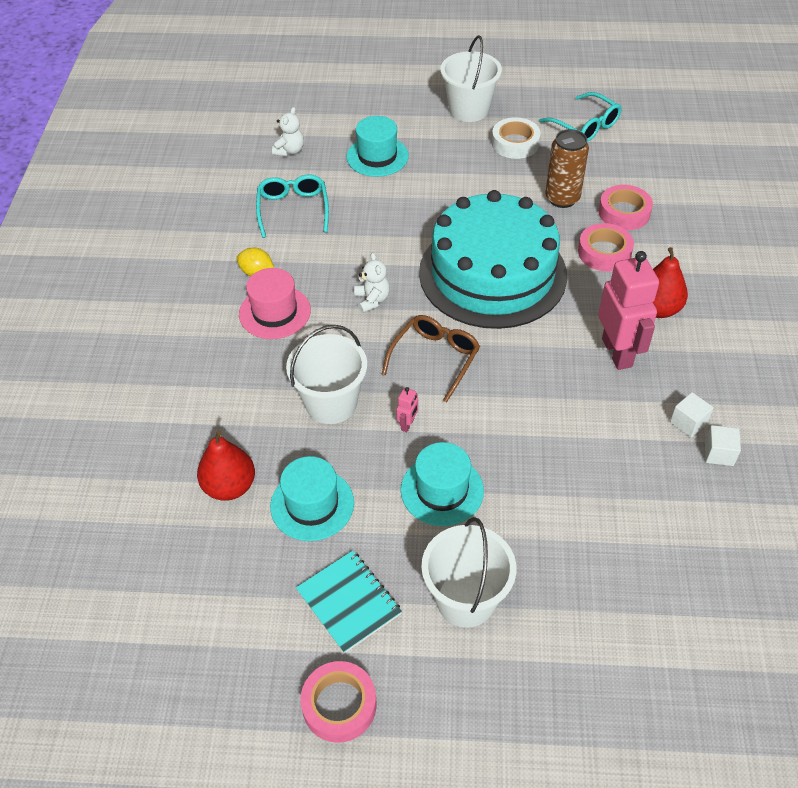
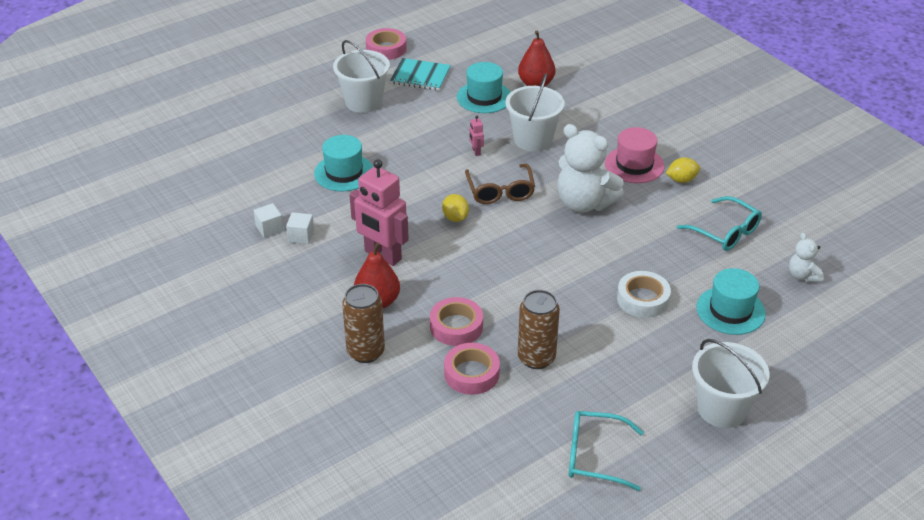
camera: 140 degrees right, 10 degrees down
(372, 300) = (584, 203): white teddy bear -> white teddy bear, size x2.02
(442, 490) = (422, 134): turquoise hat -> turquoise hat (344, 173)
(492, 273) = (524, 264): turquoise cake -> none
(509, 354) = (455, 218): none -> yellow lemon
(515, 143) = (636, 394): white tape -> white tape (643, 299)
(700, 271) = (365, 352): none -> brown can

